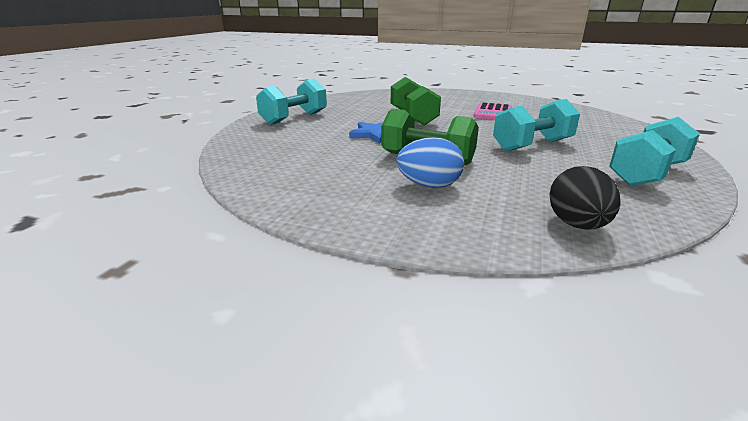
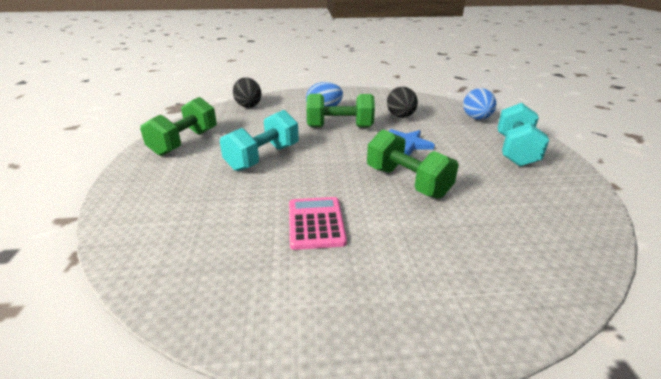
camera: 155 degrees right, 5 degrees up
(253, 141) = (476, 118): none -> blue egg
(332, 157) = (401, 116): none -> black egg
(646, 174) = (185, 142): turquoise dumbbell -> green dumbbell

